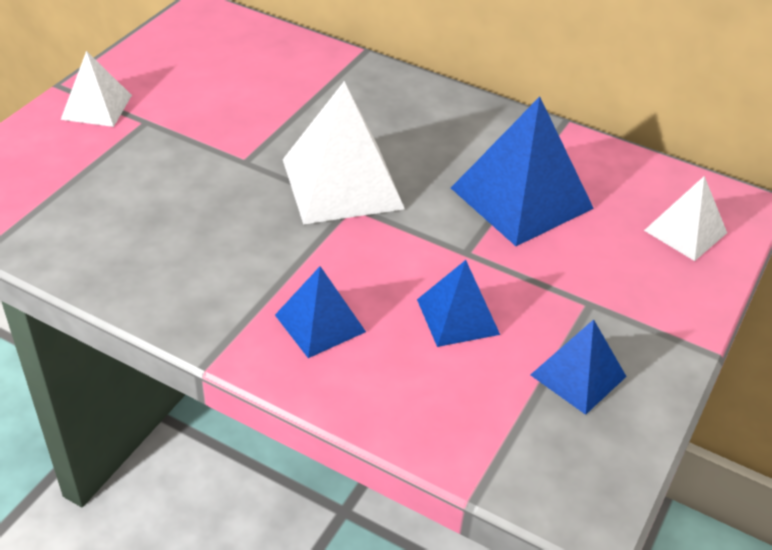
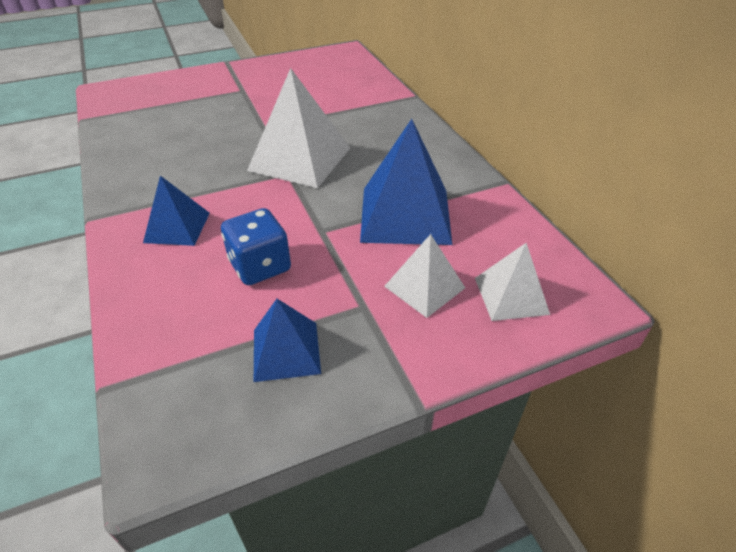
camera: 40 degrees right, 0 degrees up
(96, 107) = (228, 76): white pyramid -> white pyramid (424, 287)
(458, 317) = (260, 266): blue pyramid -> blue dice

